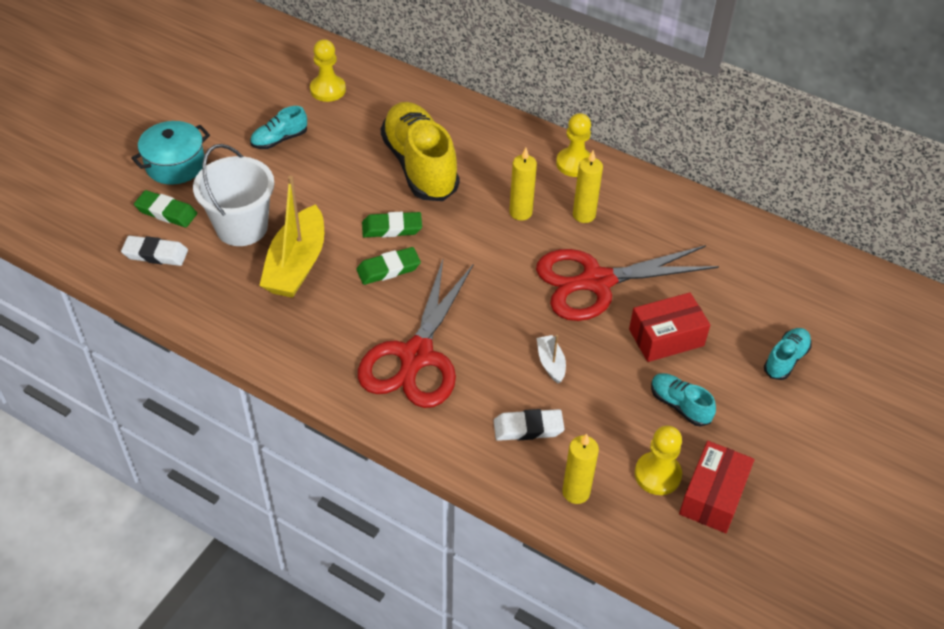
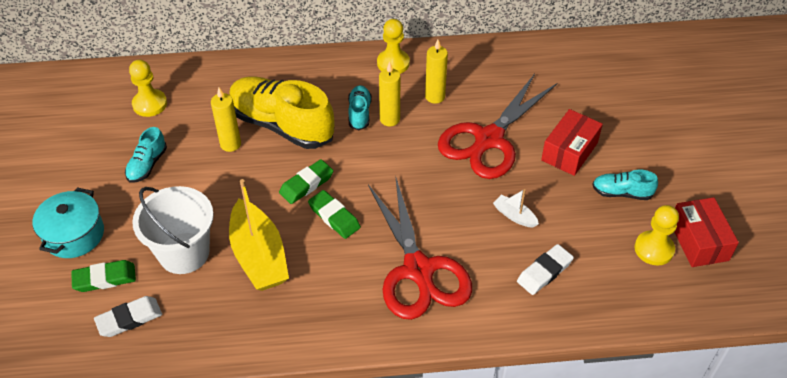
camera: 35 degrees left, 0 degrees up
(388, 269) = (334, 217): green eraser -> green eraser turned 75 degrees counterclockwise
(576, 492) = (617, 296): yellow candle -> yellow candle (230, 144)
(785, 359) = (652, 122): turquoise shoe -> turquoise shoe (359, 113)

